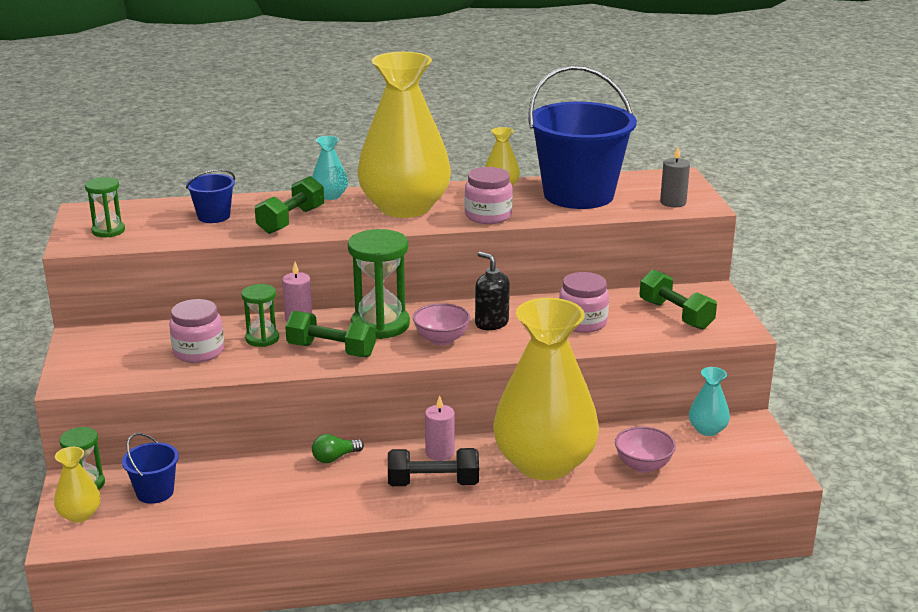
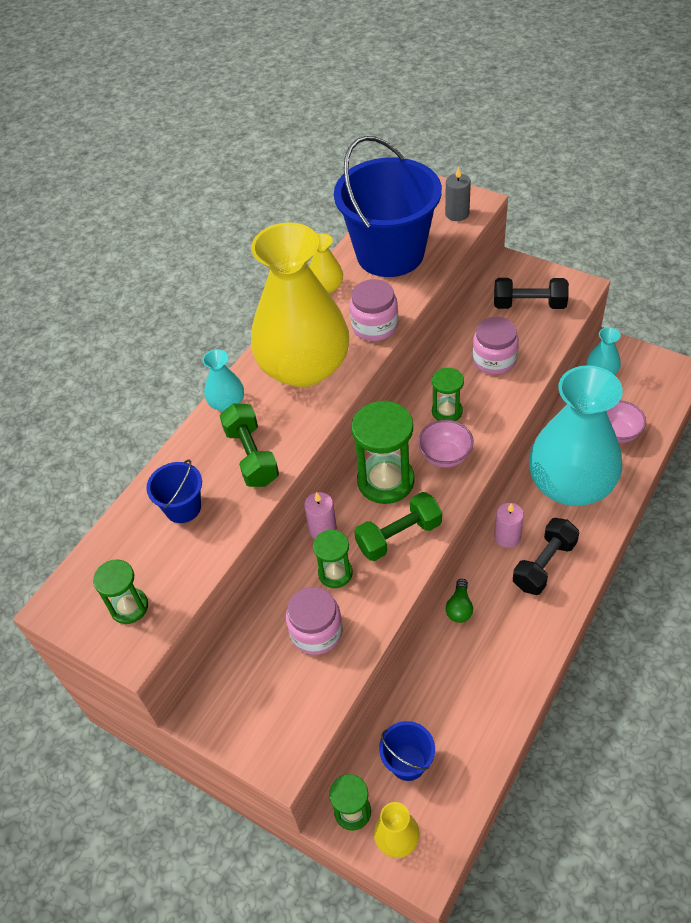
camera: 45 degrees left, 25 degrees up
(491, 323) = (447, 411): black soap dispenser -> green hourglass
(544, 463) = (570, 484): yellow vase -> turquoise vase
(675, 315) = (529, 305): green dumbbell -> black dumbbell

